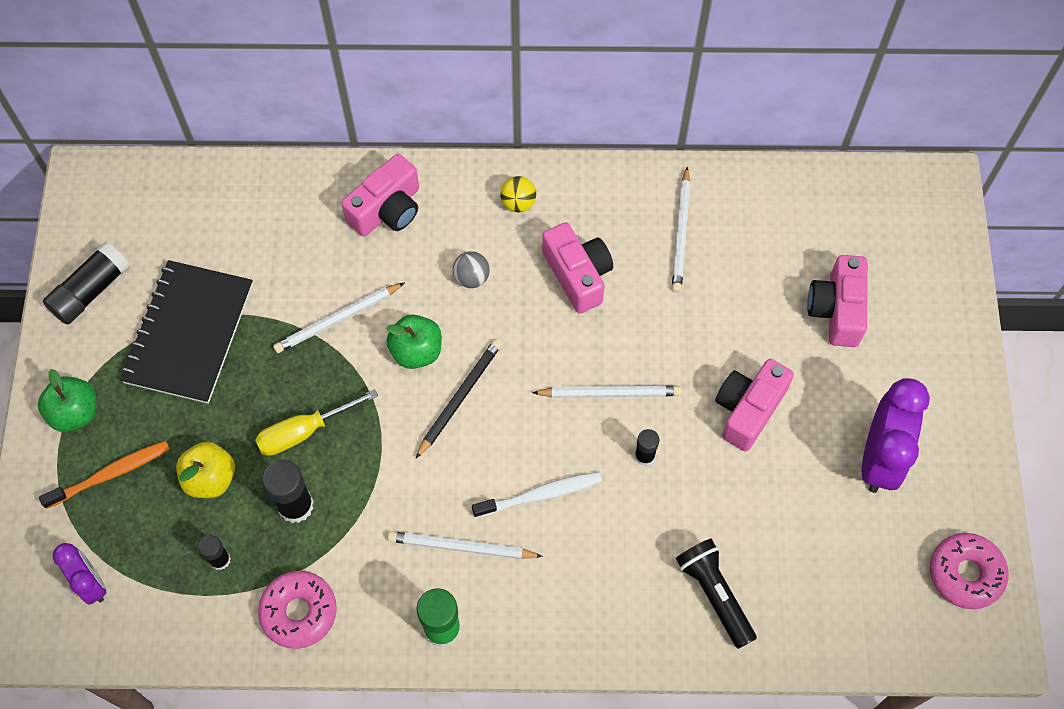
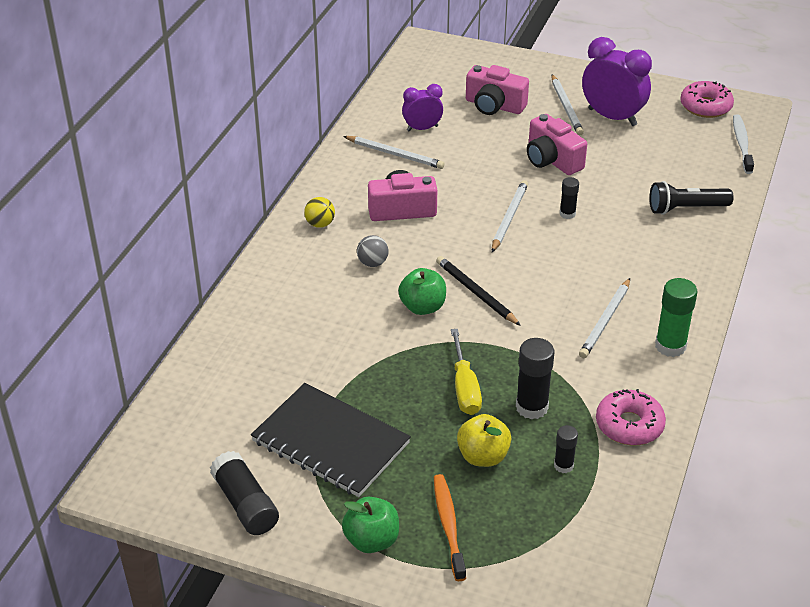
camera: 70 degrees left, 25 degrees down
(91, 583) = (554, 560): purple clock -> purple clock (422, 128)
(338, 320) = (369, 345): white pencil -> white pencil (566, 107)
(387, 210) = (281, 294): pink camera -> none
(540, 495) = (577, 270): white toothbrush -> white toothbrush (742, 144)

